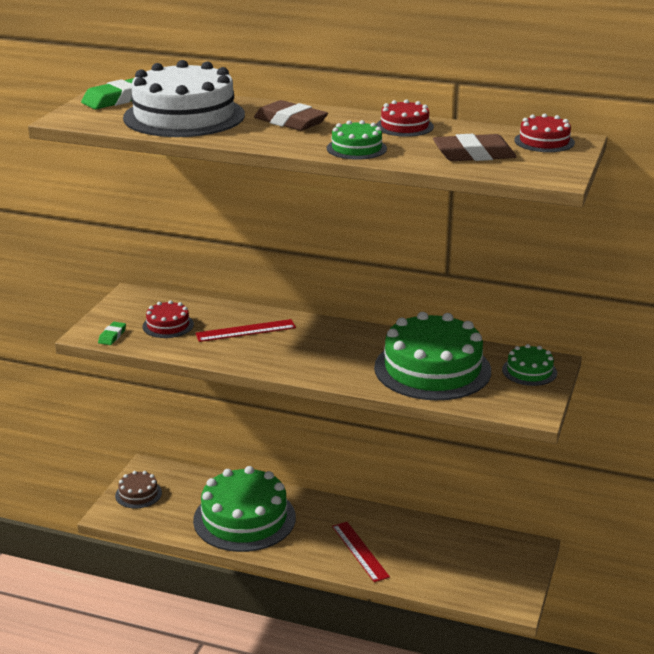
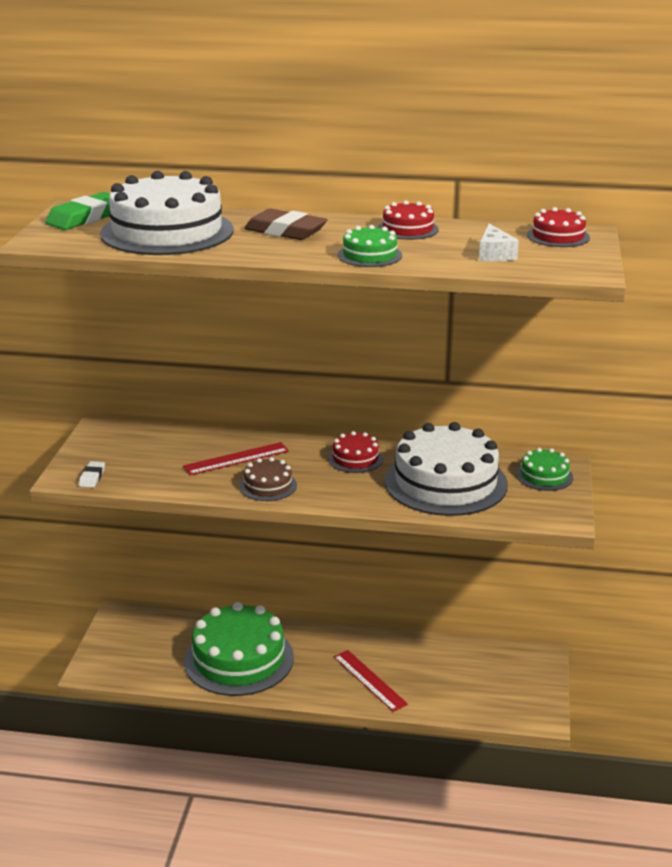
camera: 10 degrees left, 0 degrees up
(112, 336) = (92, 477): green eraser -> white eraser
(138, 494) = (117, 645): brown cake -> brown cake (268, 486)
(168, 325) = (150, 460): red cake -> red cake (355, 458)
(432, 369) = (445, 482): green cake -> white cake
(474, 154) = (494, 254): brown eraser -> white cheese

